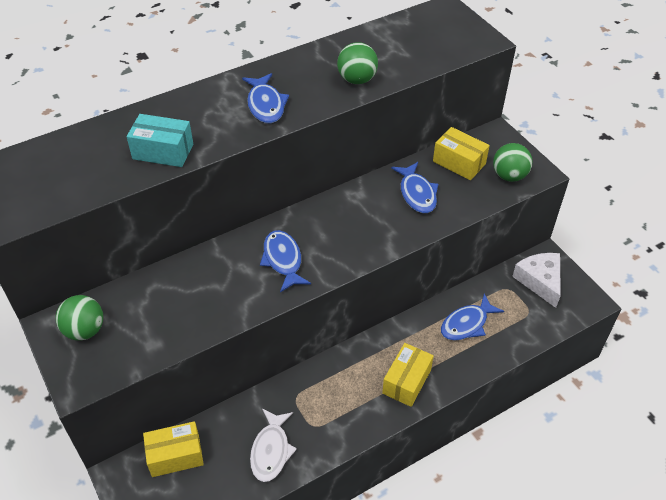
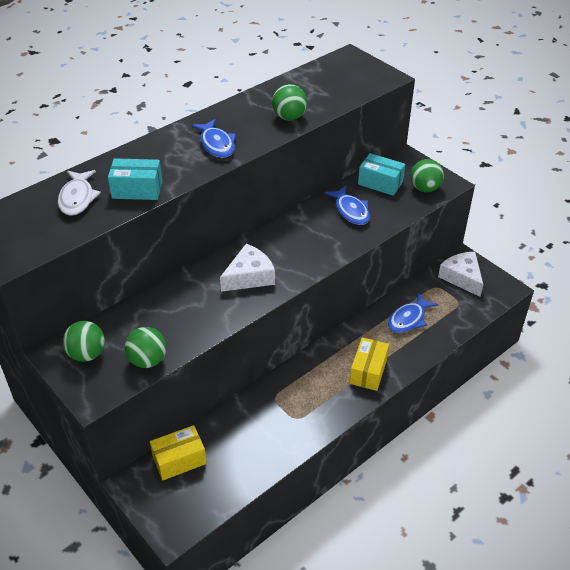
camera: 10 degrees left, 5 degrees down
(147, 348) = (148, 360): none -> green ball
(271, 450) = (264, 443): white fish -> white fish (77, 198)
(283, 260) = (249, 276): blue fish -> white cheese
(459, 163) = (380, 183): yellow box -> turquoise box

